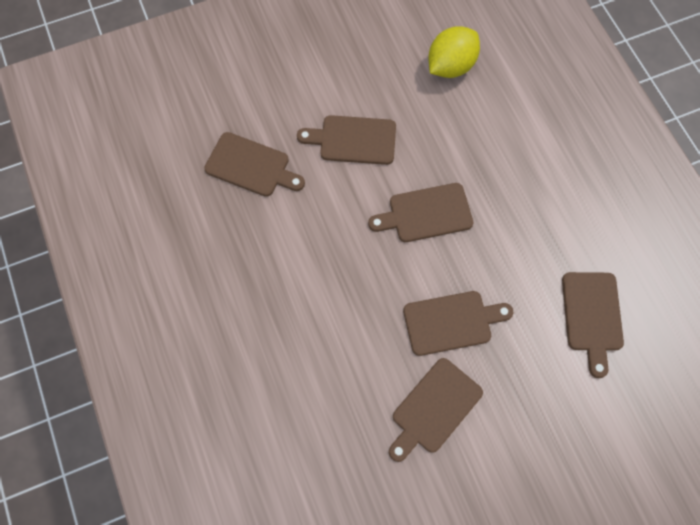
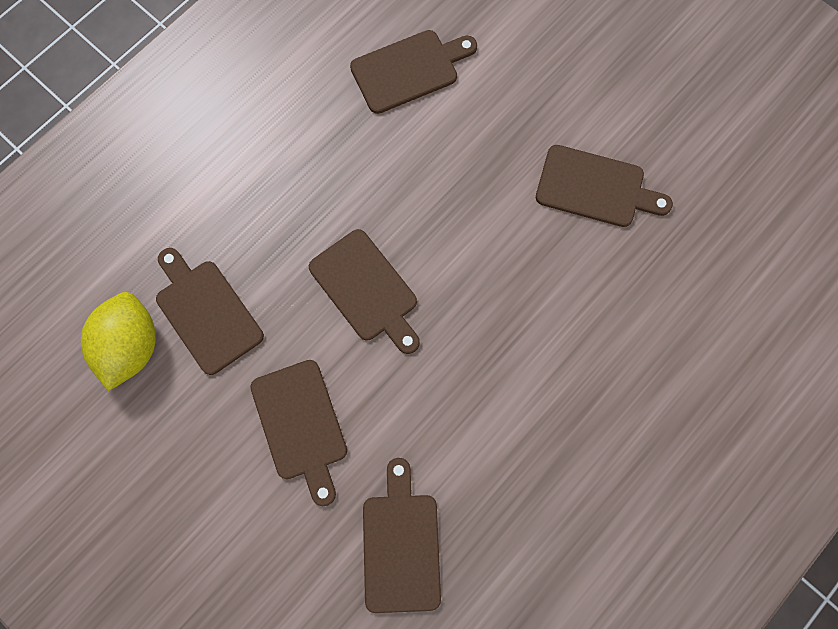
camera: 115 degrees left, 5 degrees up
(450, 66) = (130, 347): yellow lemon -> yellow lemon turned 75 degrees clockwise
(451, 322) = (489, 207): brown cutting board -> brown cutting board (206, 312)

